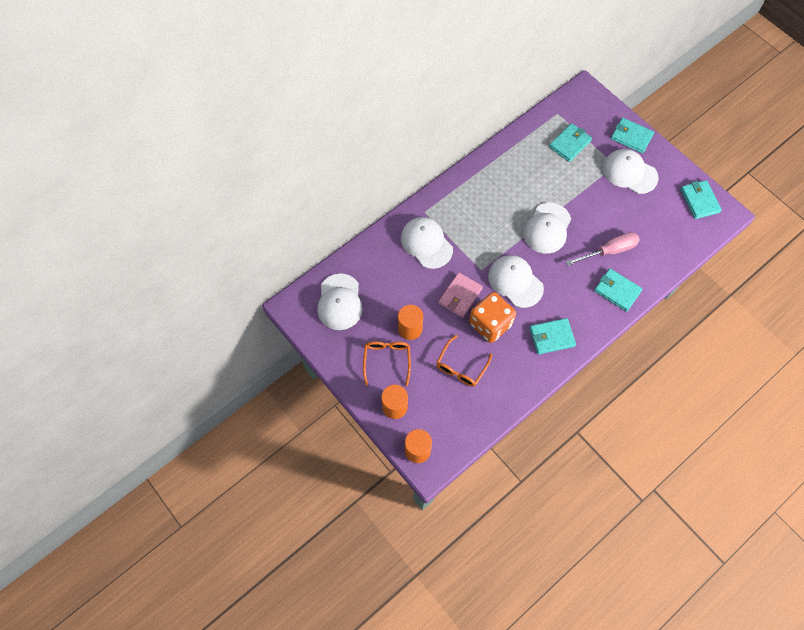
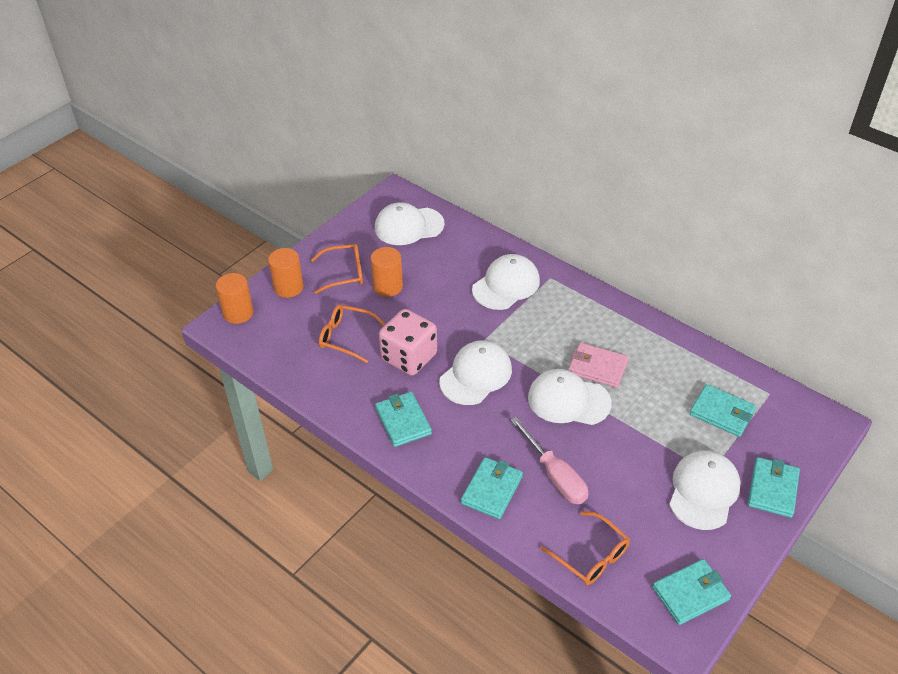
camera: 80 degrees right, 20 degrees down
(460, 296) = (441, 324): pink wallet -> pink wallet (597, 367)
(490, 324) = (409, 357): orange dice -> pink dice
(671, 245) = (590, 555): none -> orange glasses

